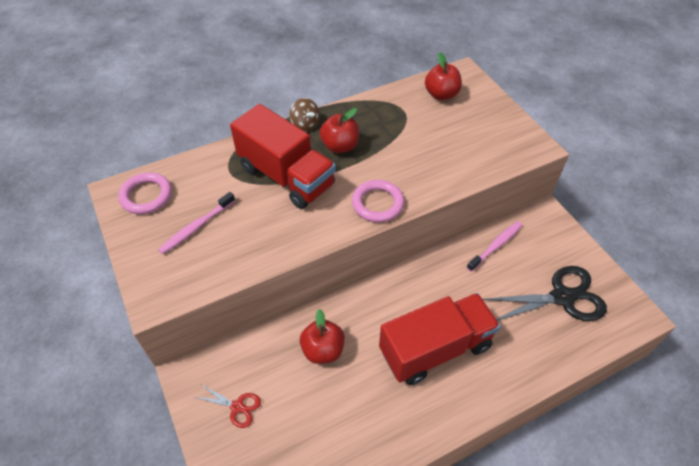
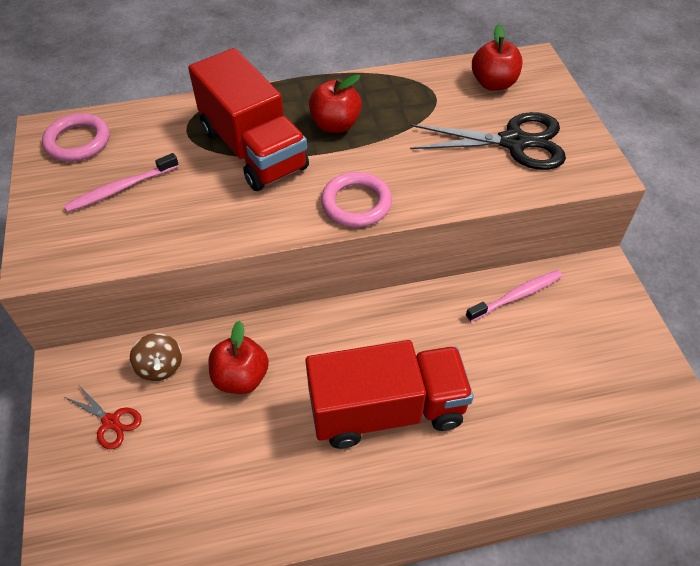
camera: 15 degrees right, 0 degrees up
(305, 124) = (301, 91): brown spinning top -> brown spinning top (160, 367)
(562, 297) = (587, 383): black scissors -> black scissors (514, 142)

